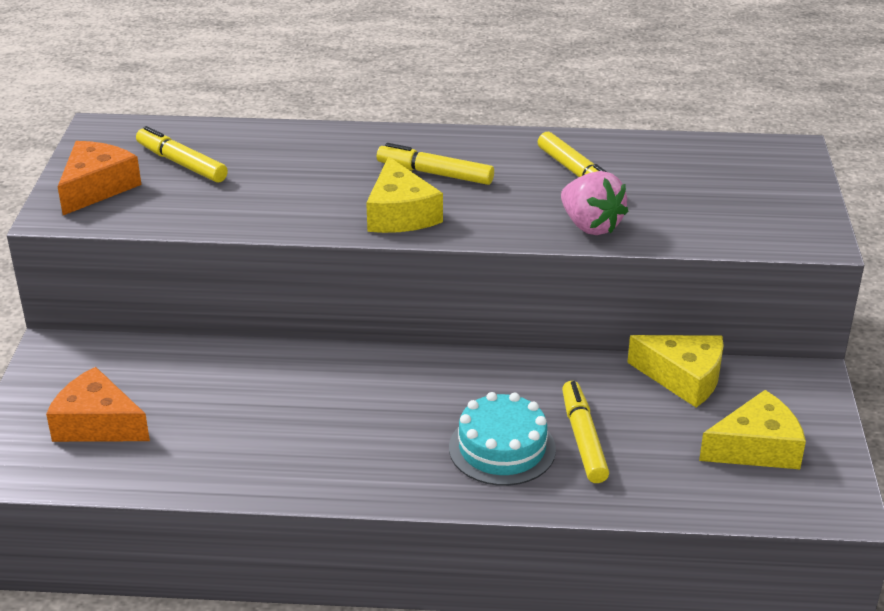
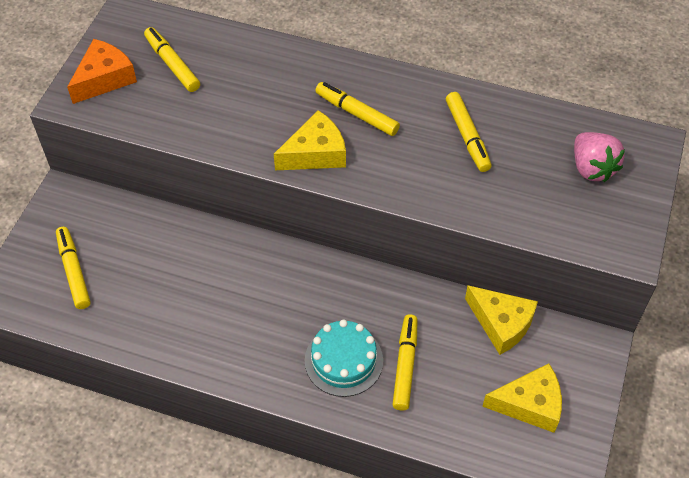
camera: 15 degrees right, 20 degrees up
(97, 424) = (74, 271): orange cheese -> yellow marker
(400, 214) = (315, 153): yellow cheese -> yellow cheese turned 120 degrees counterclockwise
(590, 226) = (455, 197): pink strawberry -> pink strawberry (592, 168)

